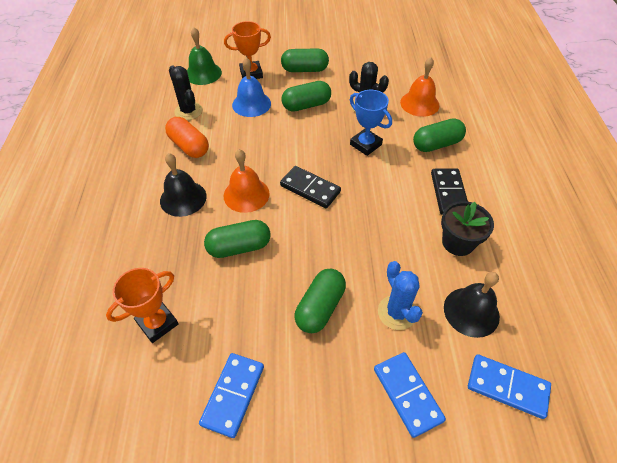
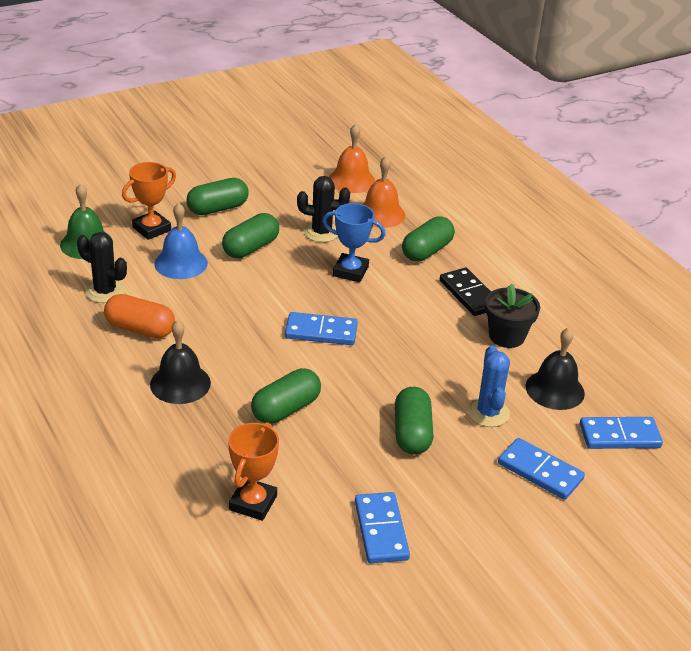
camera: 30 degrees left, 15 degrees down
(246, 194) = (253, 358): orange bell -> orange bell (351, 180)
(310, 189) = (321, 332): black domino -> blue domino
(396, 312) = (488, 413): blue cactus -> blue cactus turned 45 degrees clockwise

